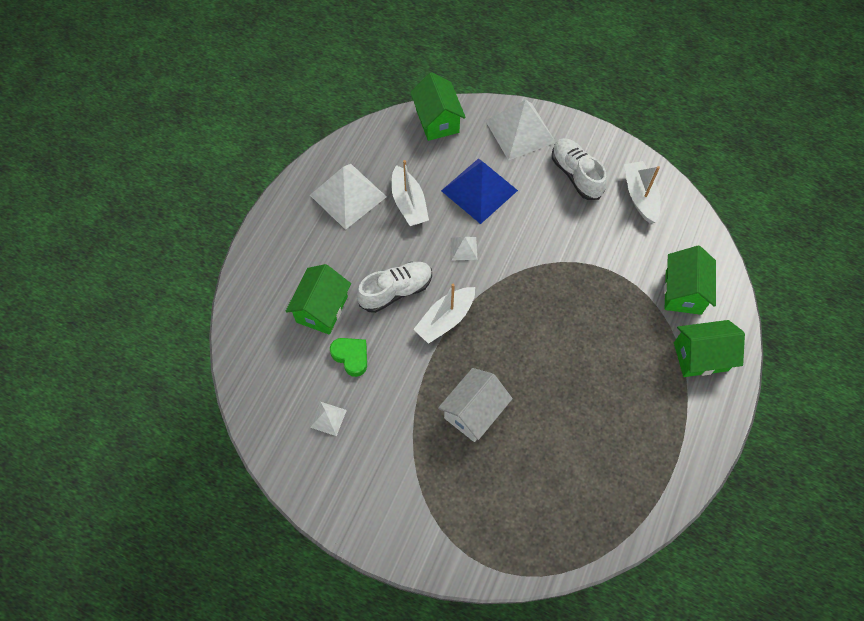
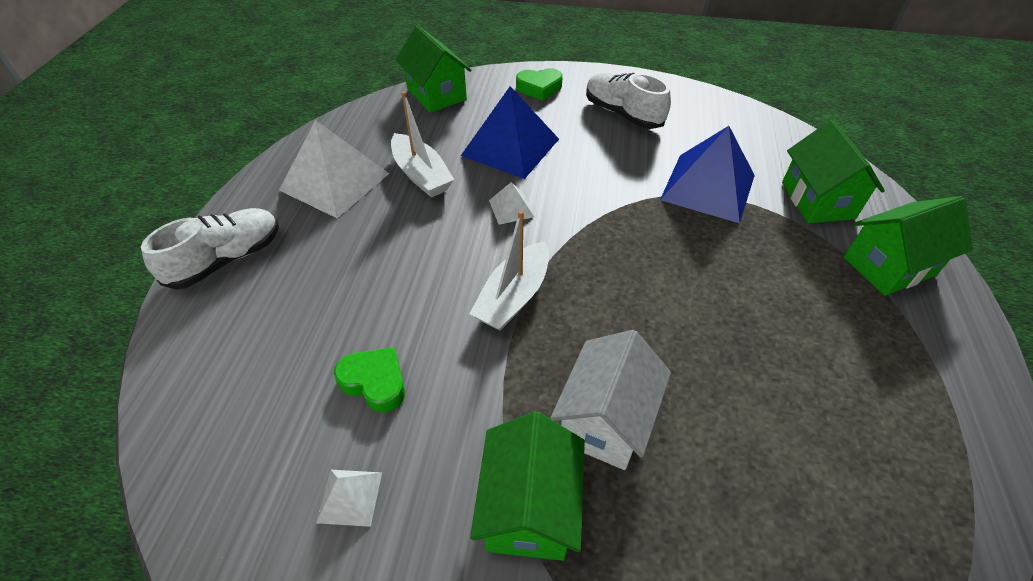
camera: 15 degrees left, 15 degrees down
(322, 309) = (315, 324): green house -> green house (529, 507)
(396, 291) = (428, 276): white shoe -> white shoe (227, 259)
(520, 131) = (539, 88): white pyramid -> green heart
(609, 262) = (708, 187): none -> blue pyramid
(640, 196) = (707, 120): white boat -> none

